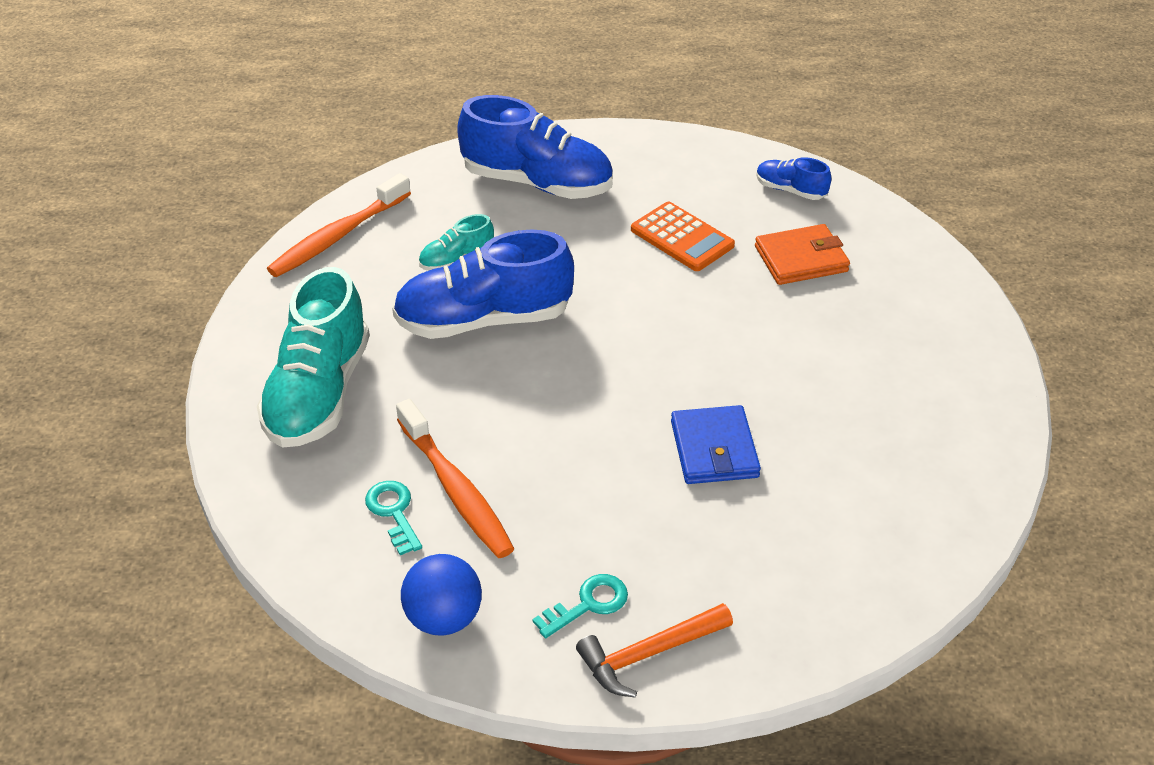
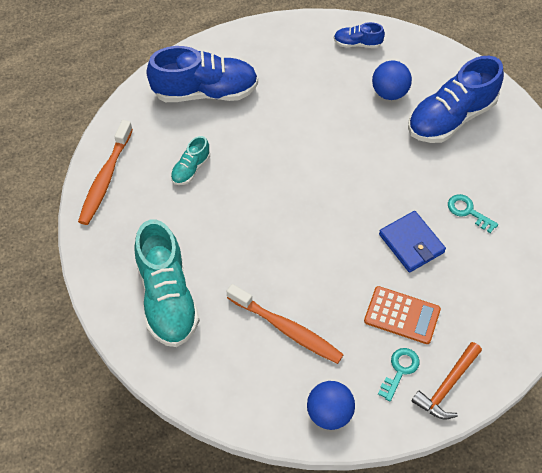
camera: 25 degrees left, 15 degrees up
(393, 512) = (261, 359): turquoise key -> turquoise key (468, 211)
(484, 320) = (233, 206): blue shoe -> blue shoe (451, 117)
(682, 238) = (314, 102): orange calculator -> orange calculator (402, 315)
(801, 259) = (389, 92): orange wallet -> blue ball

